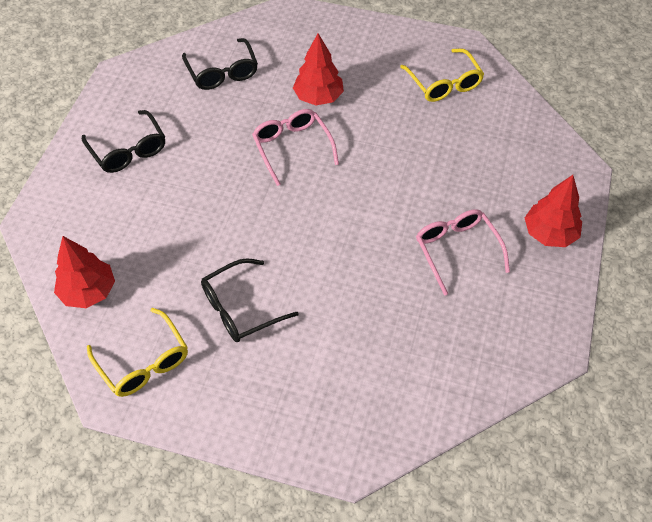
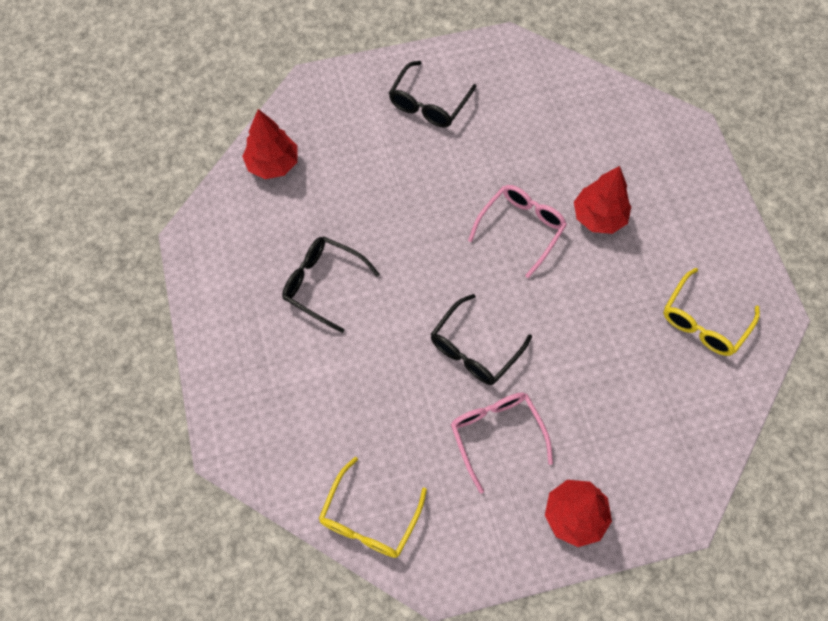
camera: 60 degrees right, 10 degrees up
(143, 362) = (233, 242): yellow glasses -> yellow glasses (369, 518)
(222, 72) = (569, 120): black glasses -> black glasses (474, 349)
(457, 250) = (496, 435): pink glasses -> pink glasses turned 60 degrees counterclockwise

